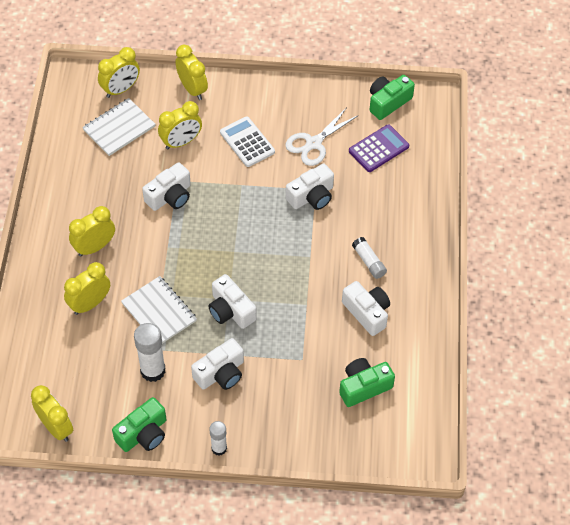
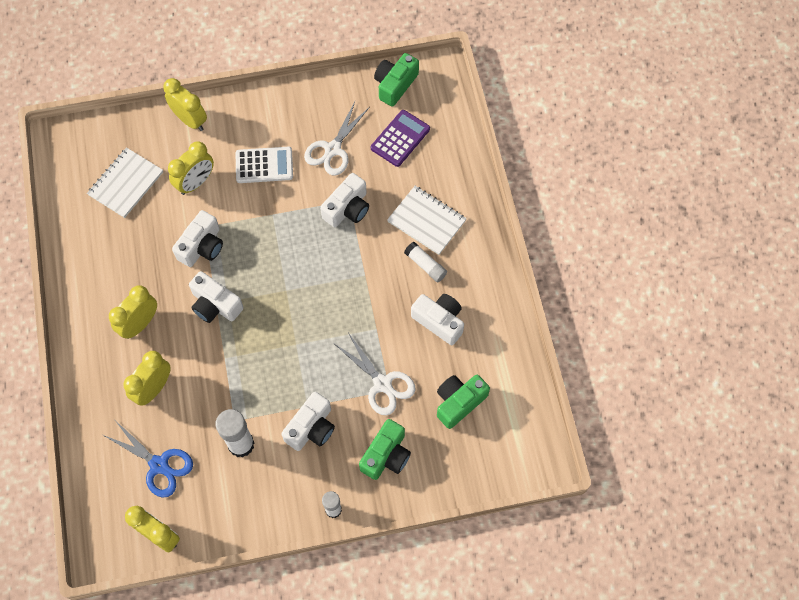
camera: 15 degrees left, 10 degrees up
(74, 369) = (159, 465): none -> blue scissors
(121, 89) = (115, 139): yellow clock -> none
(143, 433) = (252, 516): green camera -> green camera (386, 455)
(159, 312) = (228, 378): white notebook -> white notebook (426, 221)
(231, 310) = (301, 356): white camera -> white camera (215, 305)
(247, 142) = (264, 165): white calculator -> white calculator turned 135 degrees clockwise
(298, 353) = (383, 384): none -> white scissors

